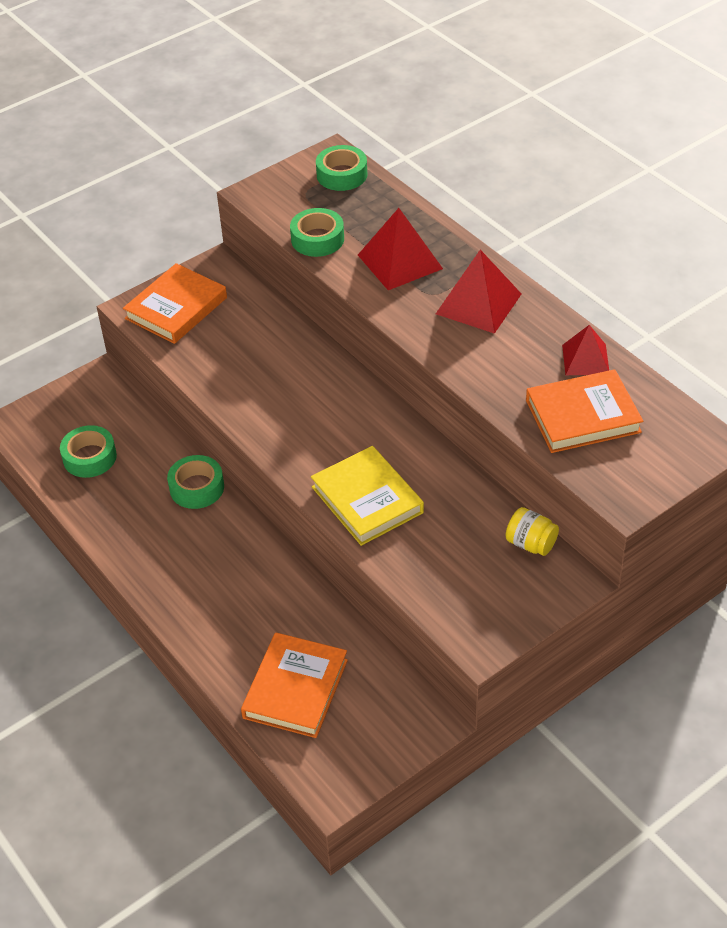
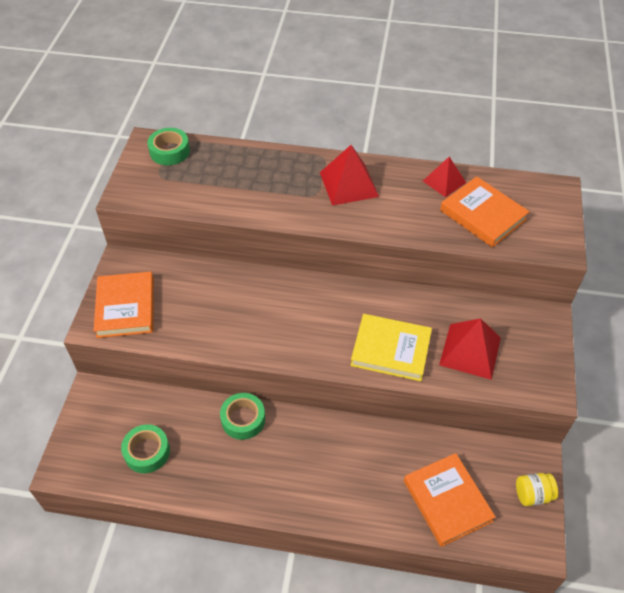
camera: 45 degrees left, 5 degrees up
(317, 239) = (203, 201): green tape -> none
(400, 261) = (272, 185): red pyramid -> red pyramid (470, 351)
(531, 543) = (504, 311): yellow jar -> yellow jar (532, 494)
(583, 416) = (483, 215): orange book -> orange book turned 75 degrees counterclockwise

